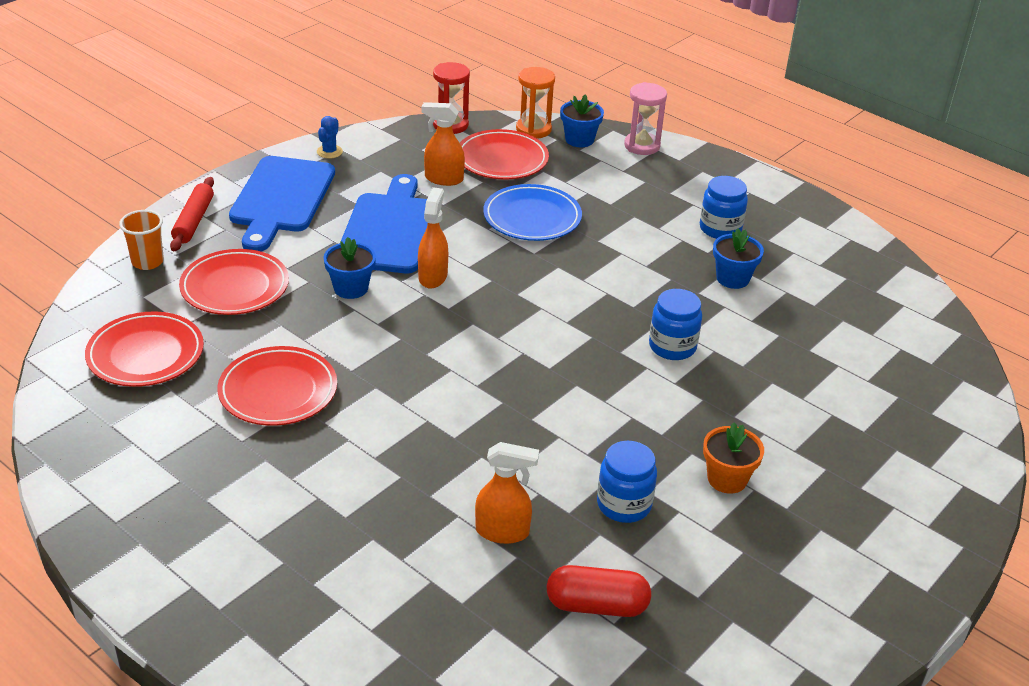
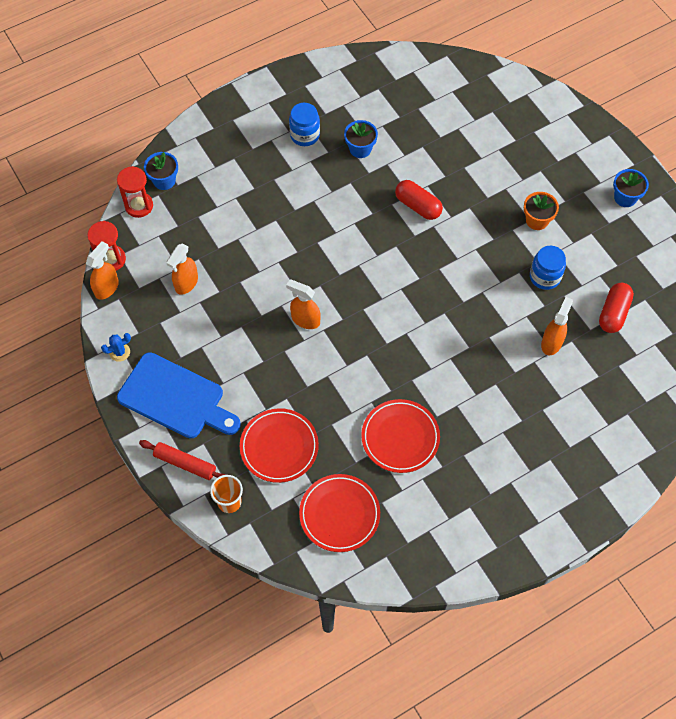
camera: 70 degrees left, 25 degrees up
(329, 152) = (119, 352): blue cactus -> blue cactus turned 60 degrees counterclockwise
(351, 288) = (303, 373): blue flower pot -> blue flower pot (625, 197)
(389, 230) = (240, 334): blue cutting board -> none
(411, 129) = (107, 288): none -> orange spray bottle
(502, 159) = (173, 238): red plate -> none
(532, 217) = (255, 240): blue plate -> none
(533, 129) = (139, 206): orange hourglass -> red hourglass
(642, 146) = (187, 144): pink hourglass -> none
(672, 347) = (418, 206): blue jar -> red capsule

